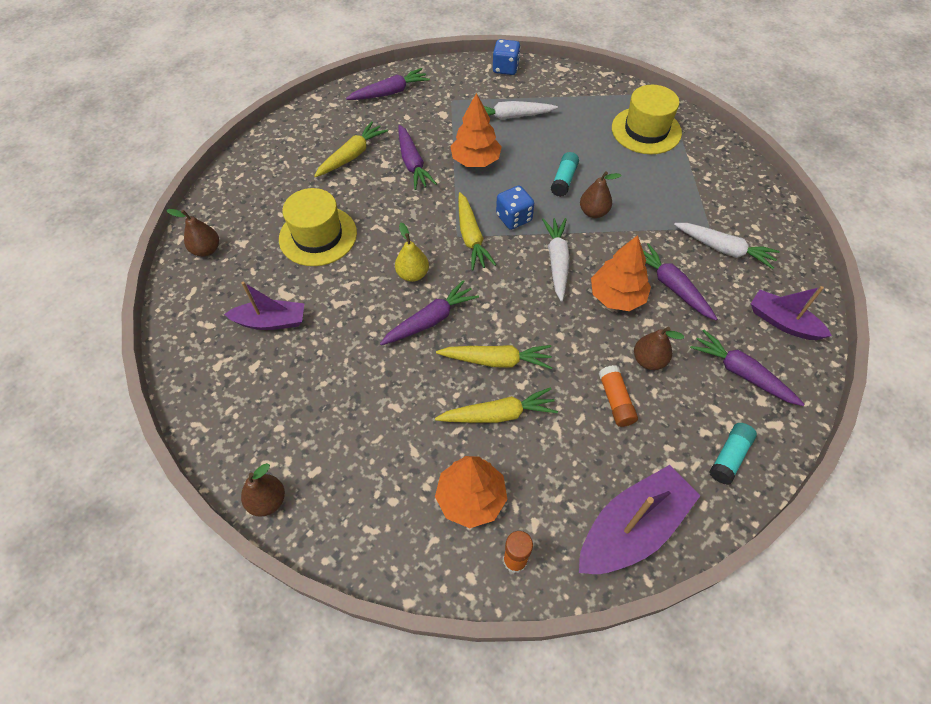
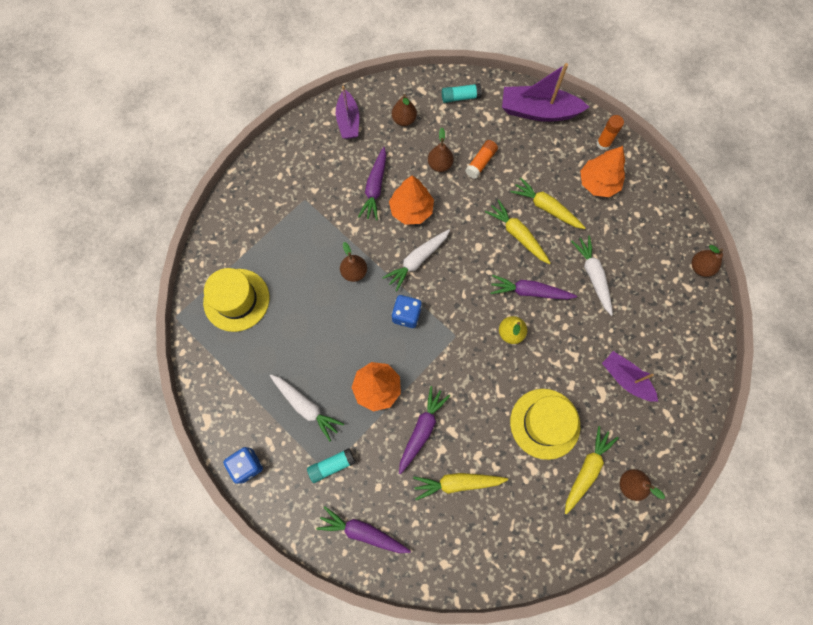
camera: 135 degrees left, 15 degrees up
(471, 237) = (448, 326): yellow carrot -> yellow carrot (586, 470)
(564, 180) = (341, 313): turquoise glue stick -> turquoise glue stick (332, 465)
(723, 249) = (317, 180): white carrot -> white carrot (593, 276)
(741, 373) = (404, 120): purple carrot -> brown pear

